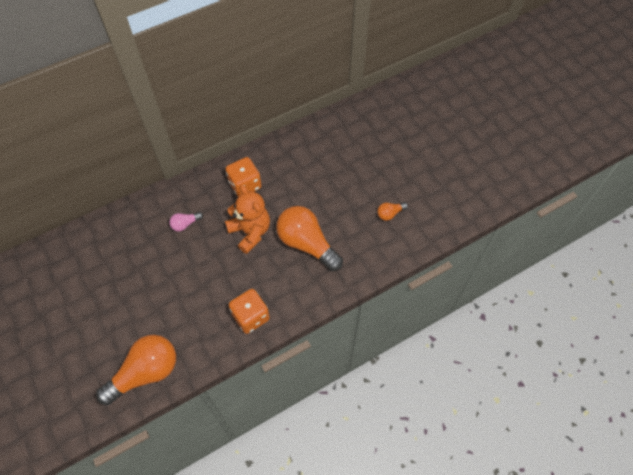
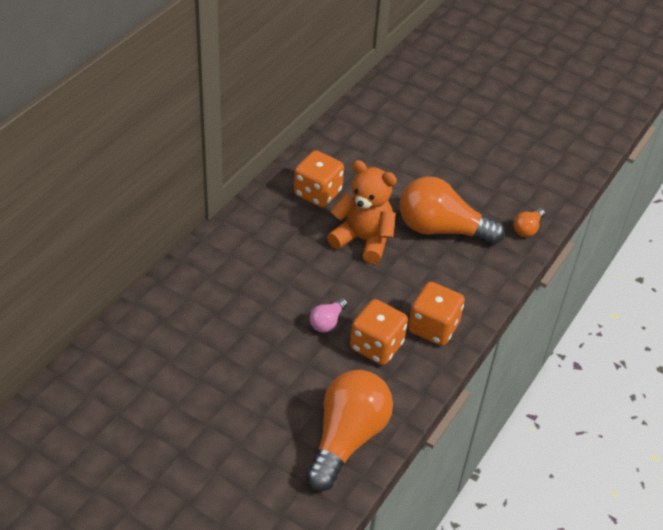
camera: 30 degrees left, 15 degrees down
(185, 224) = (273, 259): pink light bulb -> pink light bulb (327, 322)
(206, 315) = (376, 346): none -> orange dice
(390, 214) = (513, 168): orange light bulb -> orange light bulb (527, 229)

